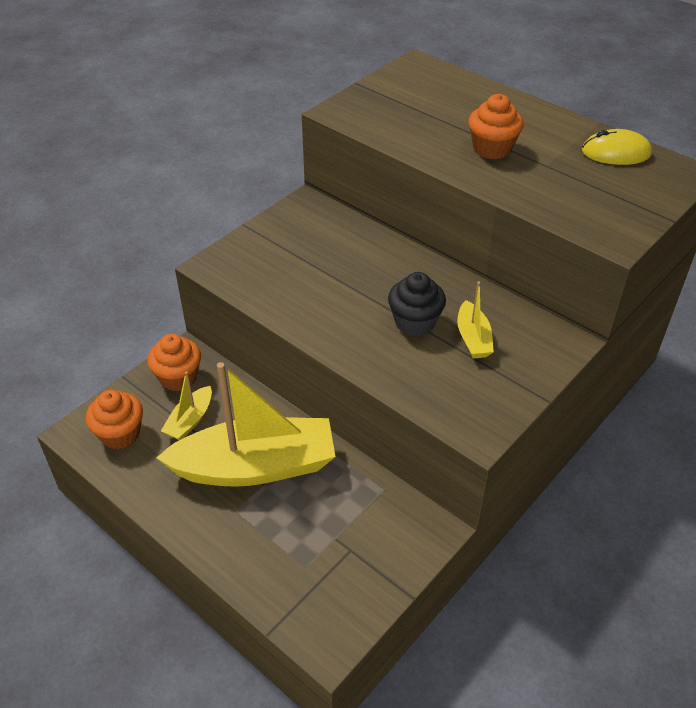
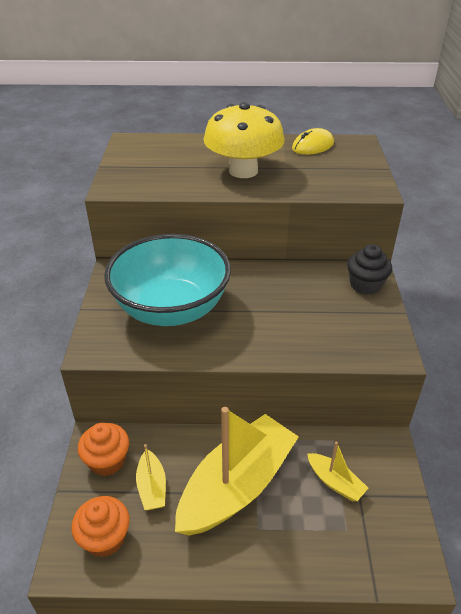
camera: 40 degrees left, 5 degrees down
(317, 265) = (171, 309): none -> turquoise bowl
(415, 322) = (278, 310): black cupcake -> black cupcake (365, 285)
(473, 338) = (323, 300): yellow boat -> yellow boat (335, 482)
(492, 149) = (243, 171): orange cupcake -> yellow mushroom

